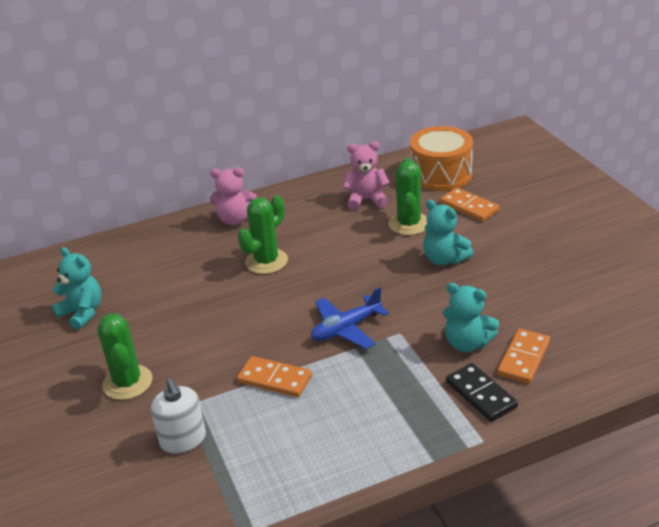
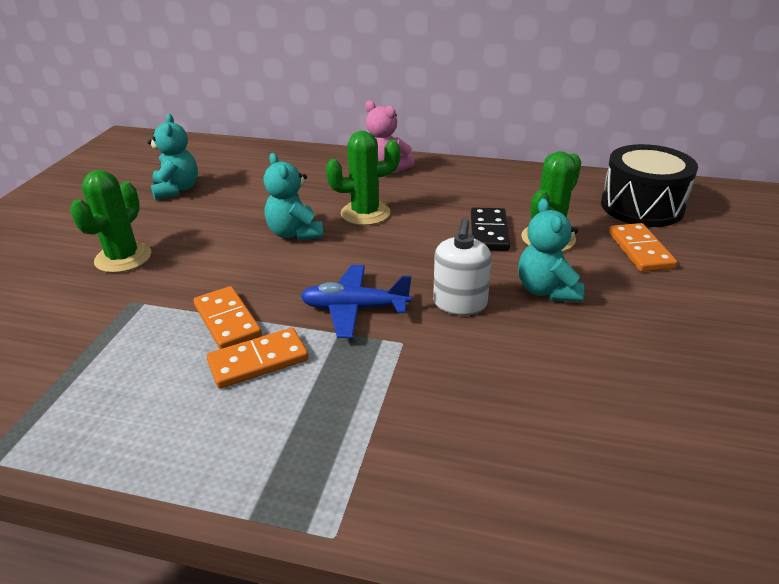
camera: 35 degrees right, 0 degrees up
(183, 440) = (84, 331): white soap dispenser -> white soap dispenser (460, 303)
(366, 200) = (528, 199): pink teddy bear -> none
(441, 174) = (642, 206): orange drum -> black drum
(467, 343) = (463, 397): turquoise teddy bear -> turquoise teddy bear (295, 233)
(480, 394) = (404, 472): black domino -> black domino (489, 232)
(523, 358) = (513, 459): orange domino -> orange domino (258, 361)

